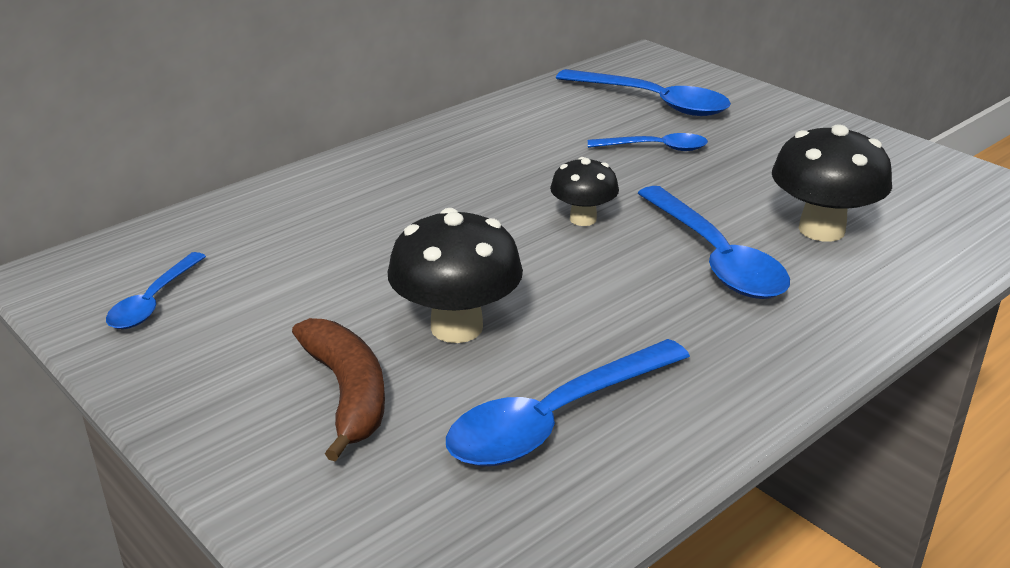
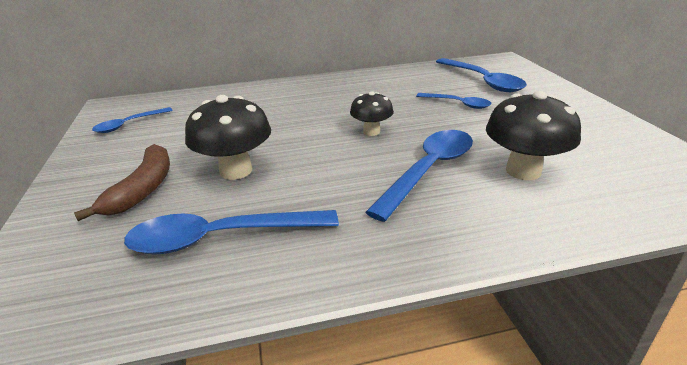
camera: 30 degrees right, 0 degrees up
(715, 258) = (428, 170): blue spoon -> blue spoon turned 150 degrees counterclockwise

